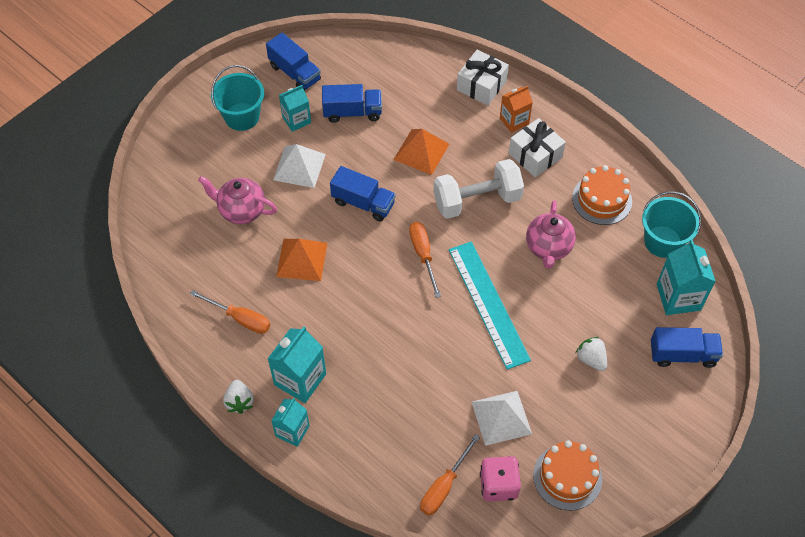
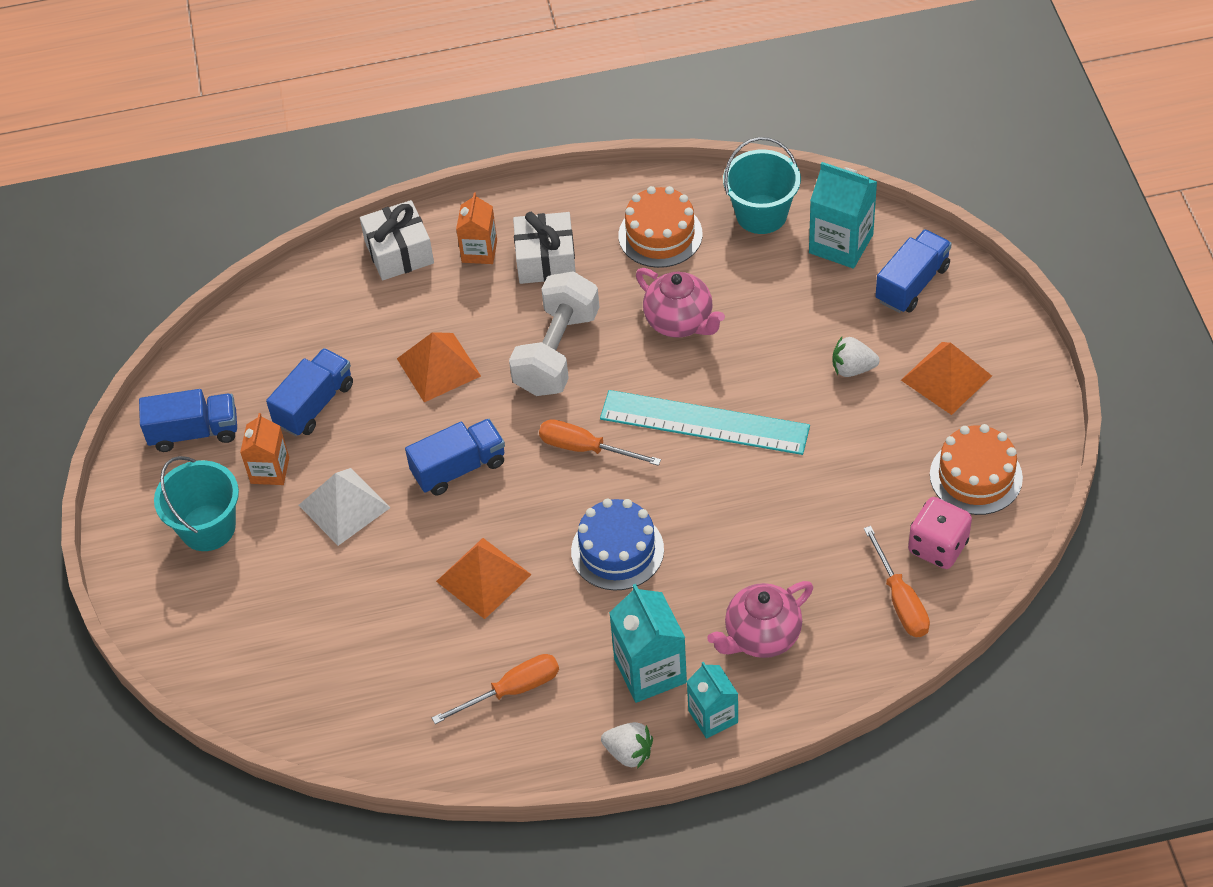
camera: 50 degrees left, 5 degrees down
(241, 210) = (353, 605): pink teapot -> pink teapot (761, 636)
(296, 120) = (270, 470): turquoise carton -> orange carton
(367, 313) = (617, 550): none -> blue cake
(501, 417) = (858, 495): white pyramid -> none
(627, 416) = (946, 378): none -> orange pyramid

